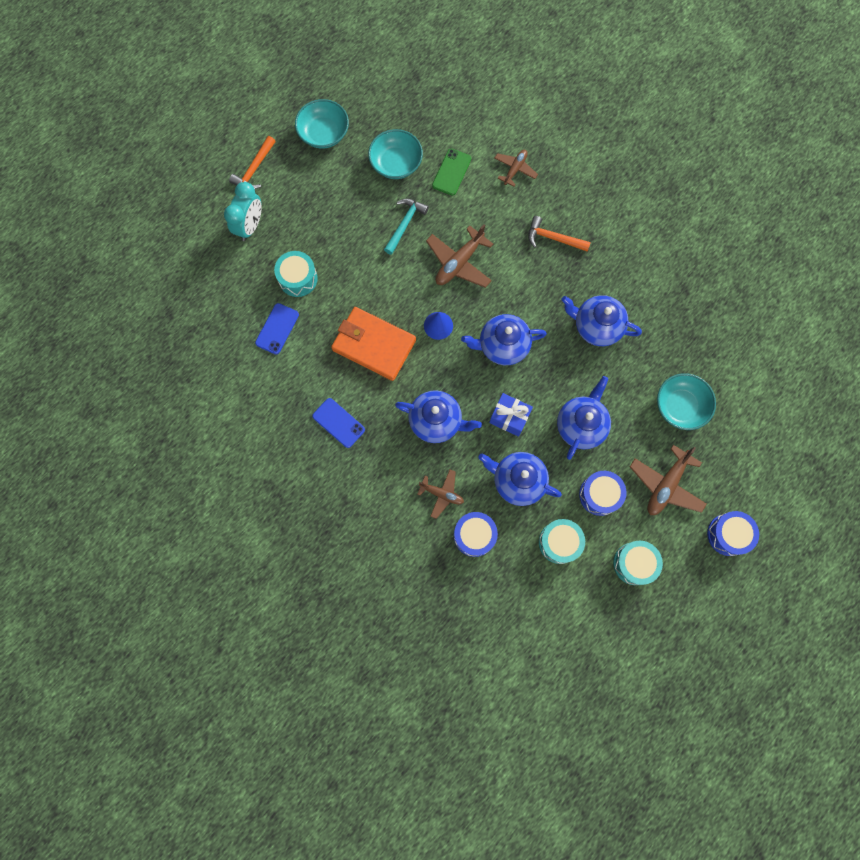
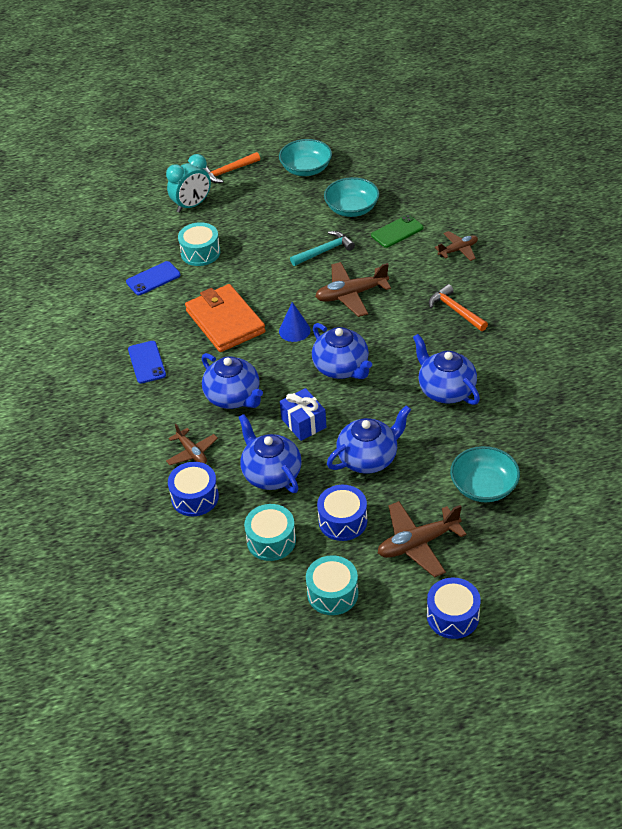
camera: 35 degrees right, 30 degrees down
(502, 346) = (342, 368): blue teapot -> blue teapot turned 150 degrees counterclockwise

